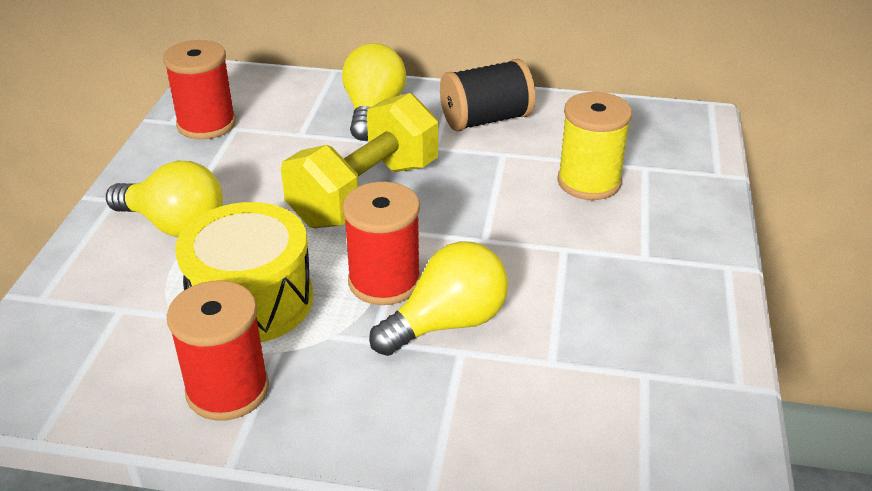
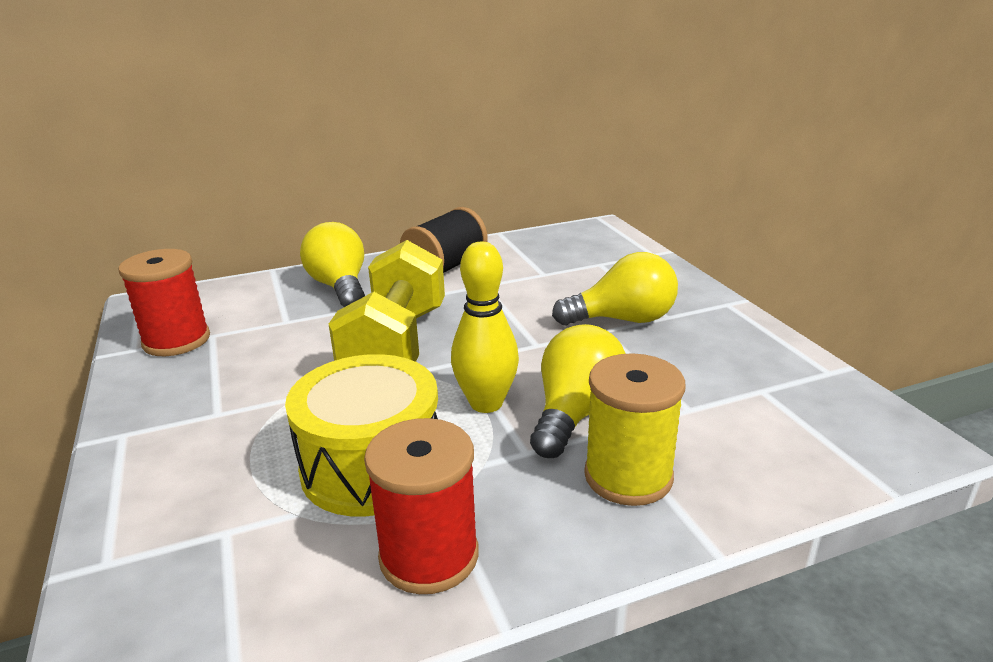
camera: 30 degrees left, 10 degrees down
(174, 225) = (220, 432): yellow light bulb -> yellow light bulb (622, 320)
(384, 281) = (486, 403): red spool -> yellow bowling pin
(589, 182) = (571, 283): yellow spool -> yellow spool (628, 476)

